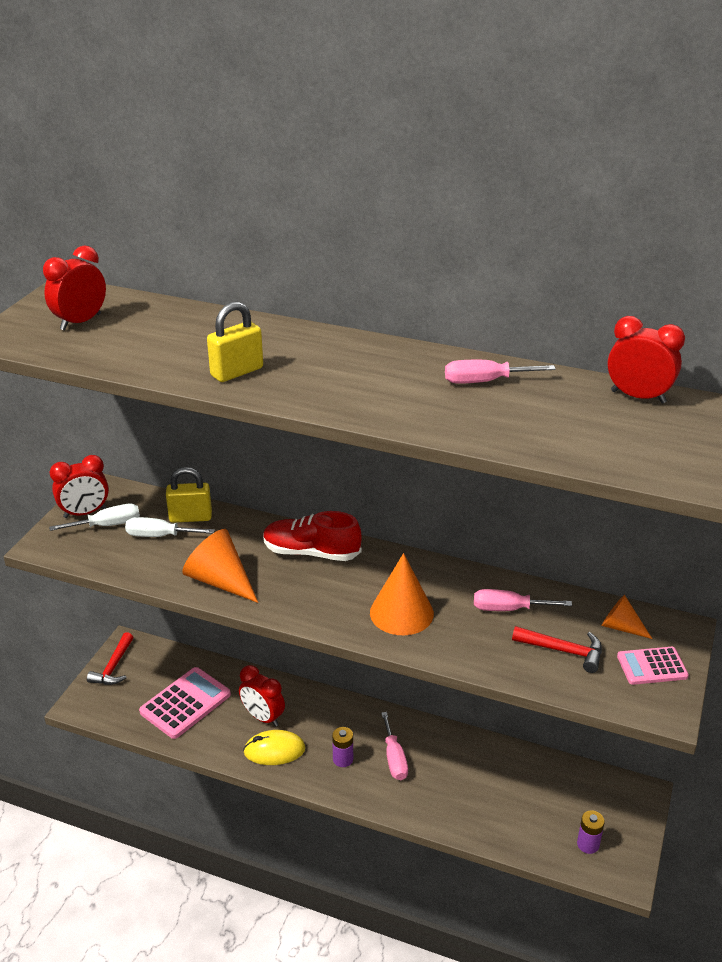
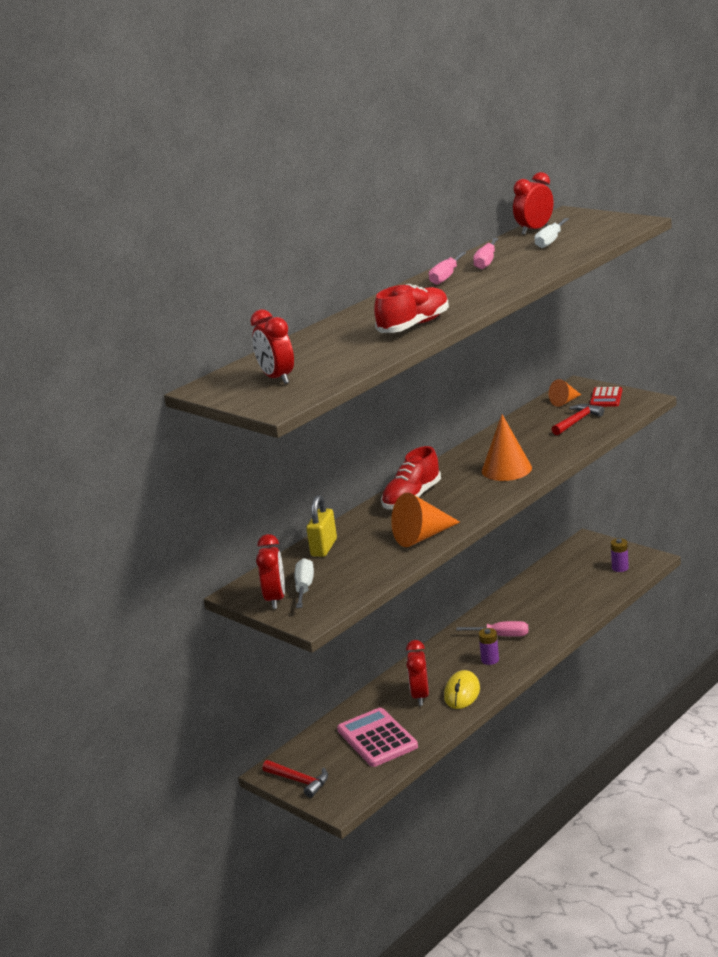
camera: 65 degrees left, 10 degrees down
(159, 536) = (340, 562): white screwdriver -> white screwdriver (550, 241)
(237, 372) = (414, 325): yellow padlock -> red shoe
(263, 717) = (420, 696): red clock -> red clock turned 120 degrees clockwise
(508, 609) = (525, 433): pink screwdriver -> pink screwdriver (446, 277)
(652, 666) = (606, 398): pink calculator -> red calculator

